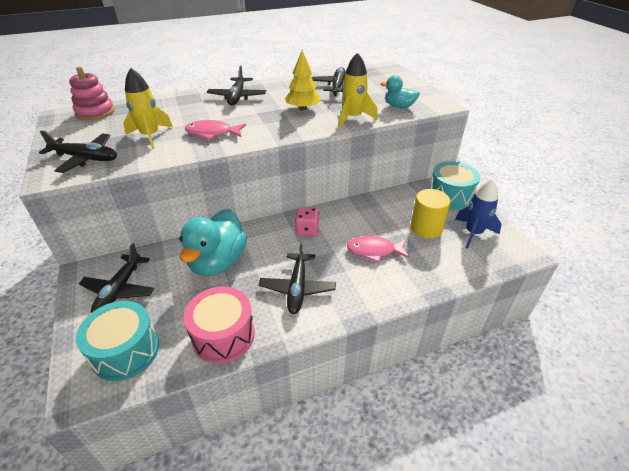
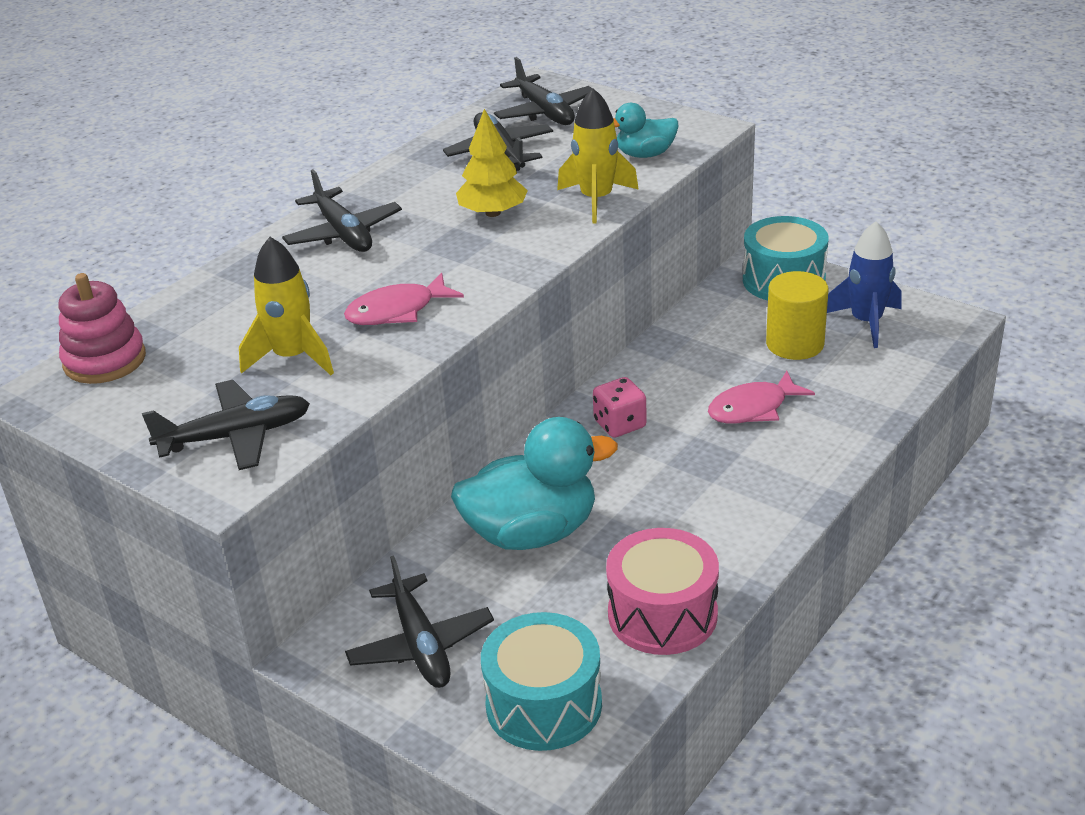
camera: 30 degrees left, 5 degrees down
(217, 262) = (532, 532): turquoise duck -> turquoise duck turned 90 degrees counterclockwise
(297, 288) = (698, 508): black plane -> black plane (545, 112)

